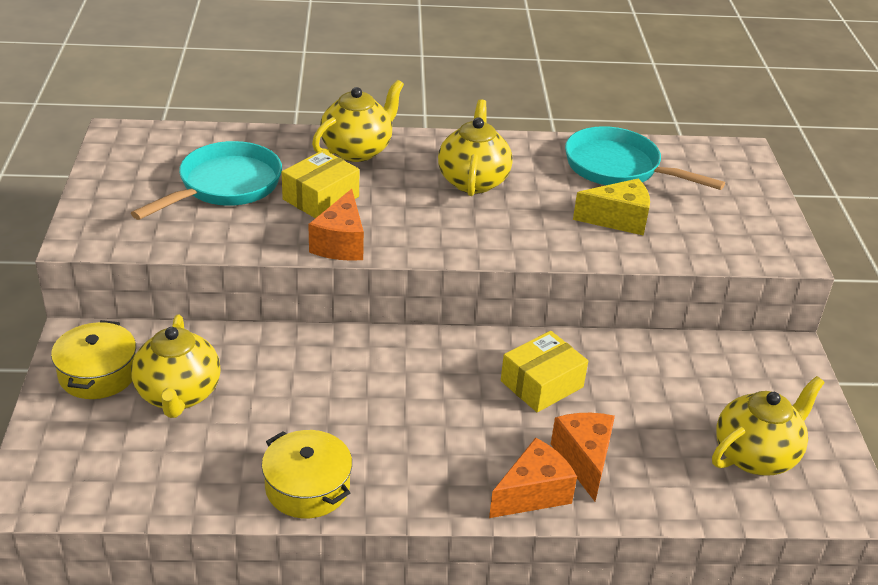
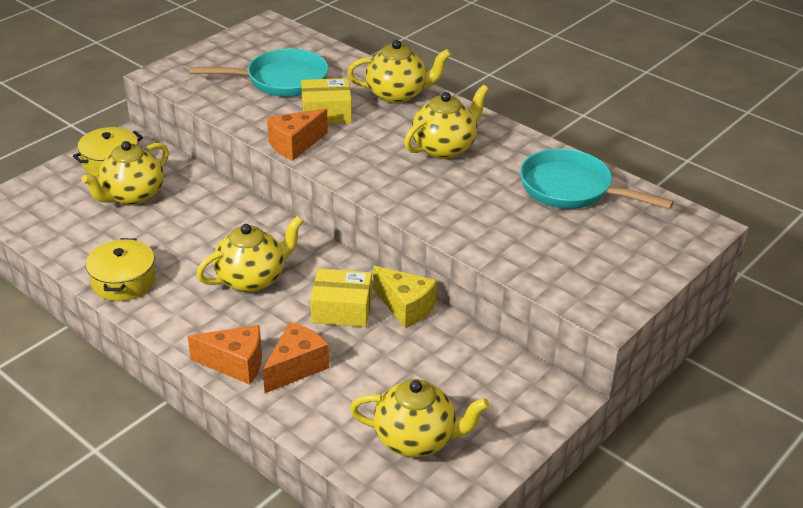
camera: 45 degrees right, 0 degrees up
(426, 405) = (252, 279): none -> yellow teapot
(618, 168) = (571, 189): turquoise pan -> turquoise pan turned 45 degrees counterclockwise
(618, 220) = (508, 222): yellow cheese -> yellow cheese (406, 307)

